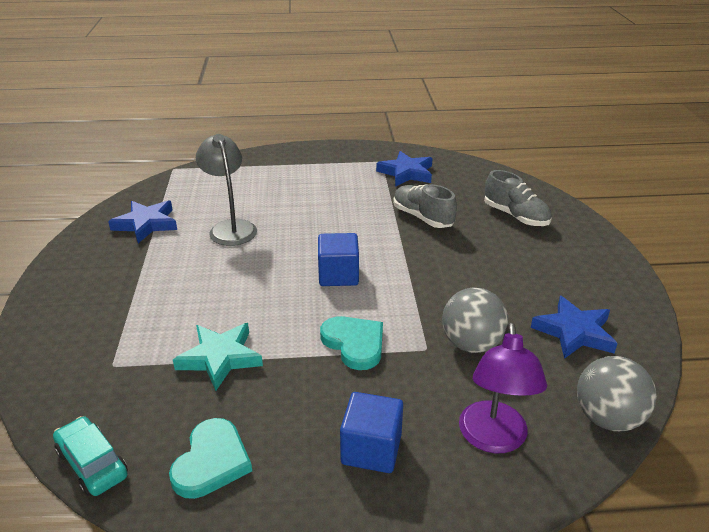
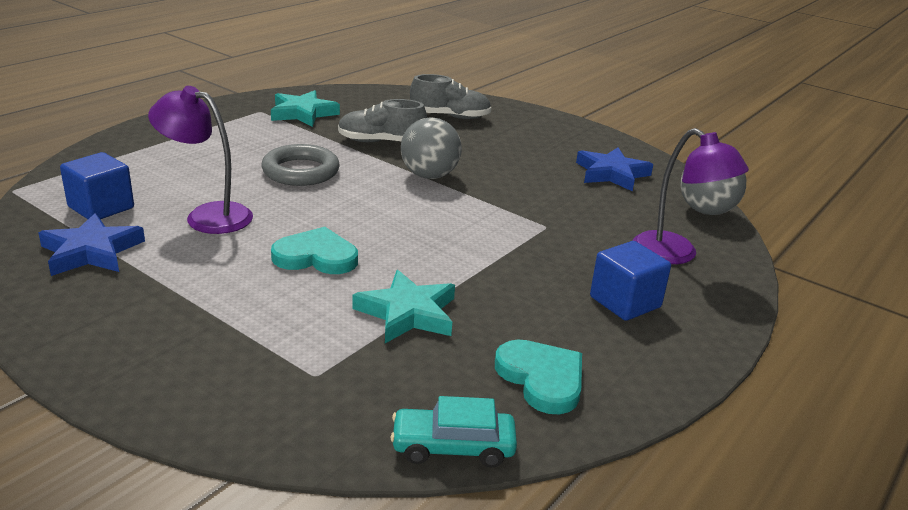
camera: 50 degrees left, 5 degrees down
(230, 227) = (207, 215): grey lamp -> purple lamp
(331, 219) = (300, 171): none -> grey ring
(338, 275) = (390, 209): blue cube -> blue cube (101, 207)
(354, 343) = (493, 248): turquoise heart -> turquoise heart (316, 256)
(406, 173) = (303, 113): blue star -> turquoise star
(471, 344) = (568, 209): grey ball -> grey ball (429, 176)

